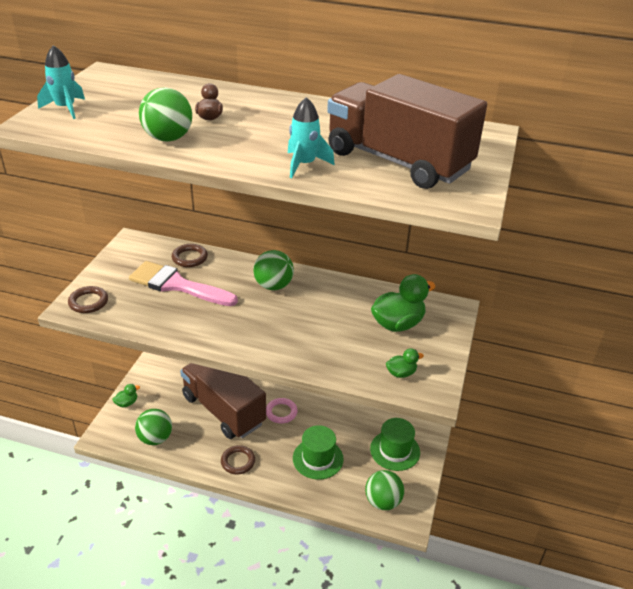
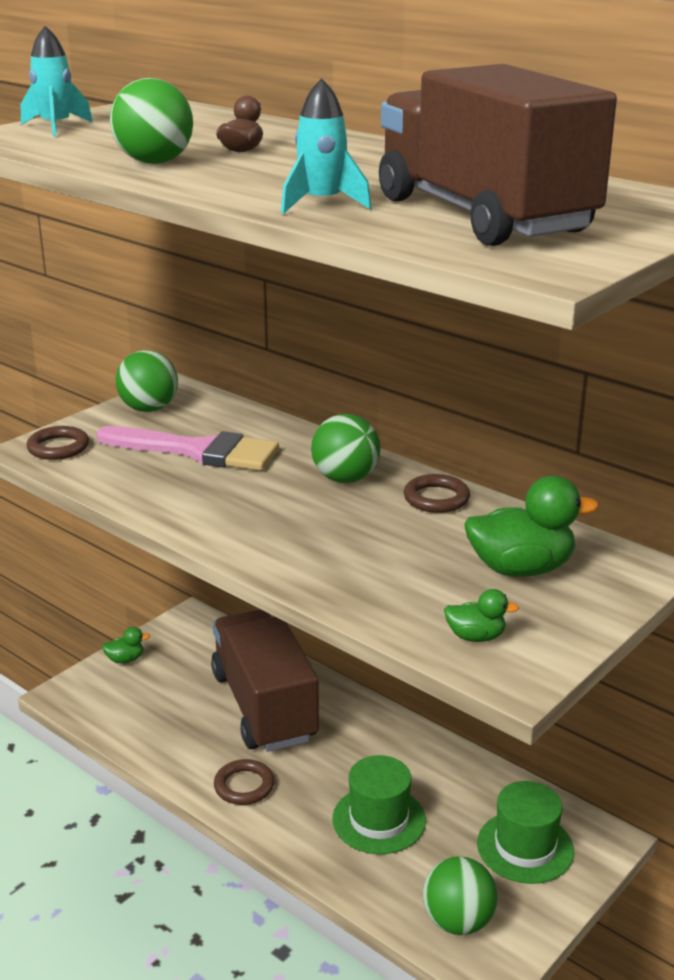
camera: 25 degrees right, 10 degrees down
(155, 438) = (138, 718): green ball -> green ball (149, 409)
(177, 285) = (198, 451): pink brush -> pink brush turned 150 degrees clockwise
(189, 258) = (242, 422): brown ring -> brown ring (436, 498)
(281, 412) = (355, 734): pink ring -> none

